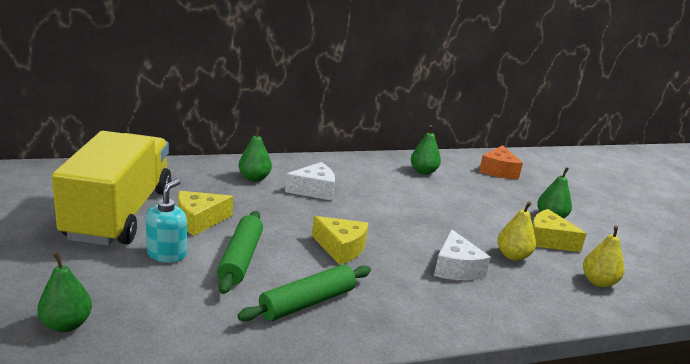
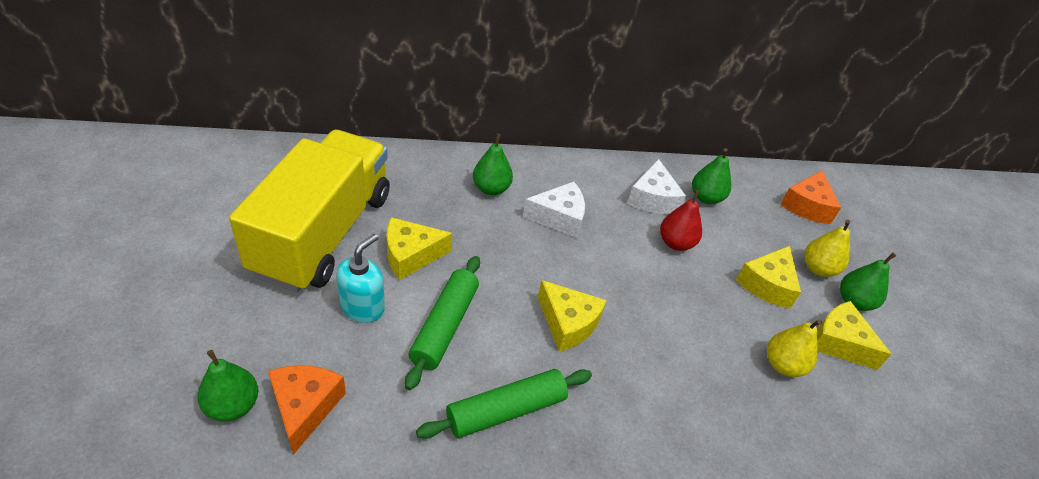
camera: 10 degrees right, 20 degrees up
(133, 319) = (305, 407): none -> orange cheese
(409, 197) = (675, 243): none -> red pear
(456, 268) = (703, 377): white cheese -> white cheese (652, 198)
(485, 214) = (767, 285): none -> yellow cheese
(598, 282) = (885, 427): yellow pear -> yellow pear (818, 268)

